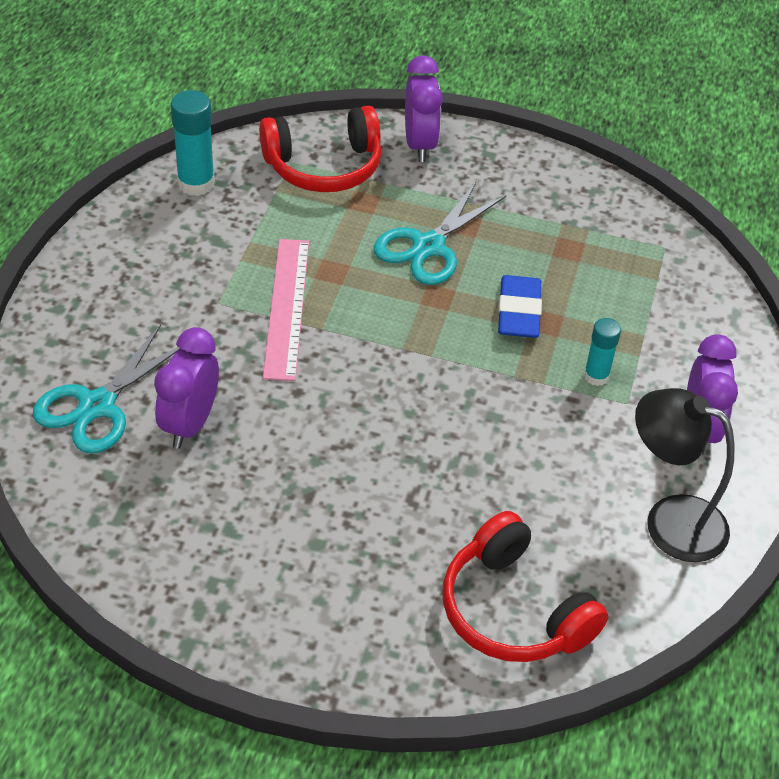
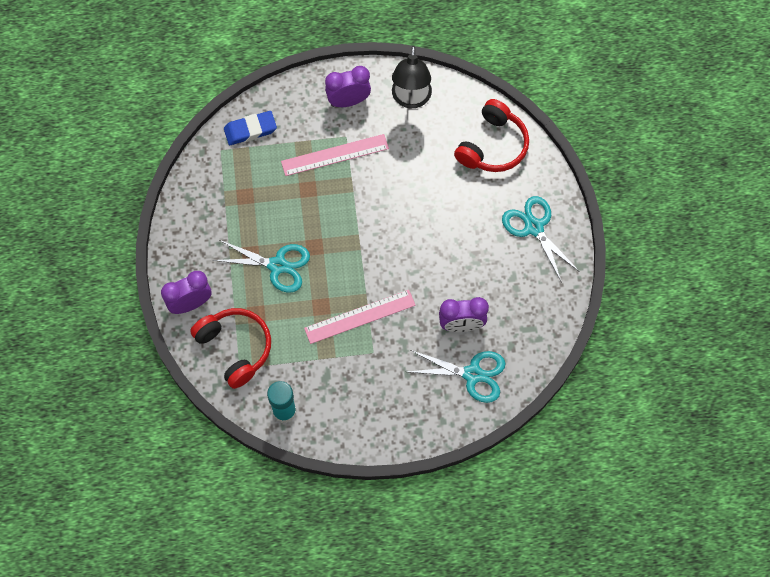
camera: 110 degrees left, 20 degrees up
(308, 604) = (534, 227): none -> turquoise scissors
(518, 311) = (306, 204): blue eraser -> blue eraser (250, 130)
(596, 376) = (335, 155): turquoise glue stick -> pink ruler

